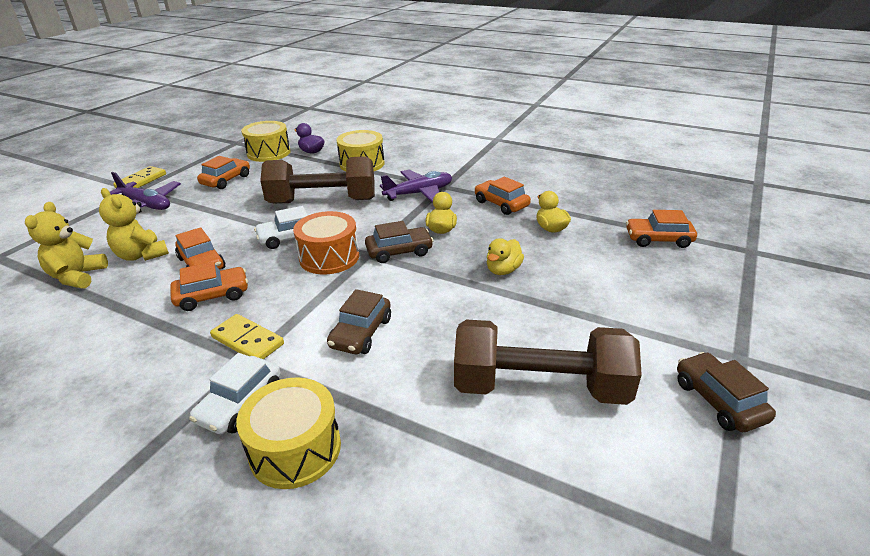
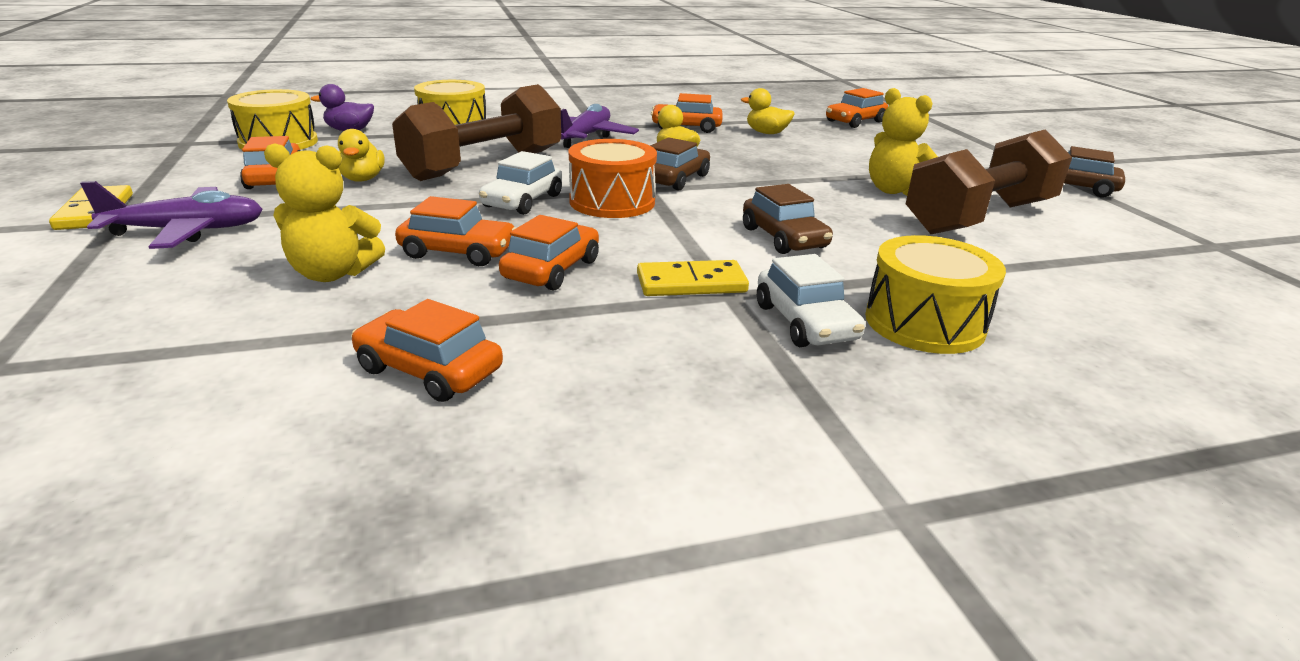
camera: 45 degrees left, 5 degrees down
(72, 332) = (429, 370): none -> orange car
(77, 276) = (269, 326): yellow teddy bear -> yellow teddy bear (894, 191)
(503, 270) = (794, 166): yellow duck -> yellow duck (362, 179)

